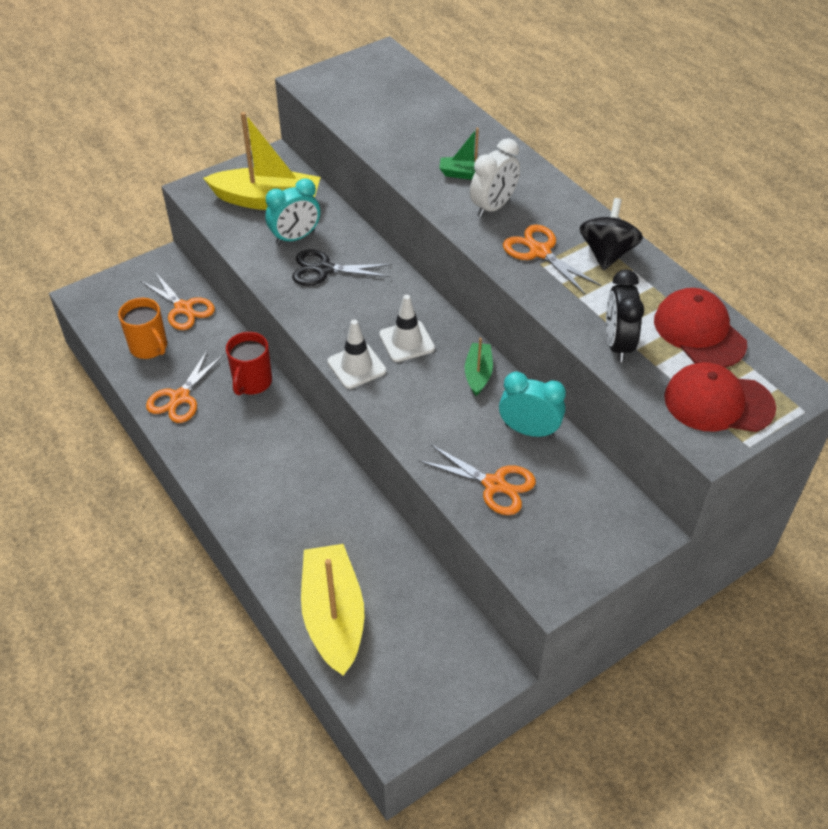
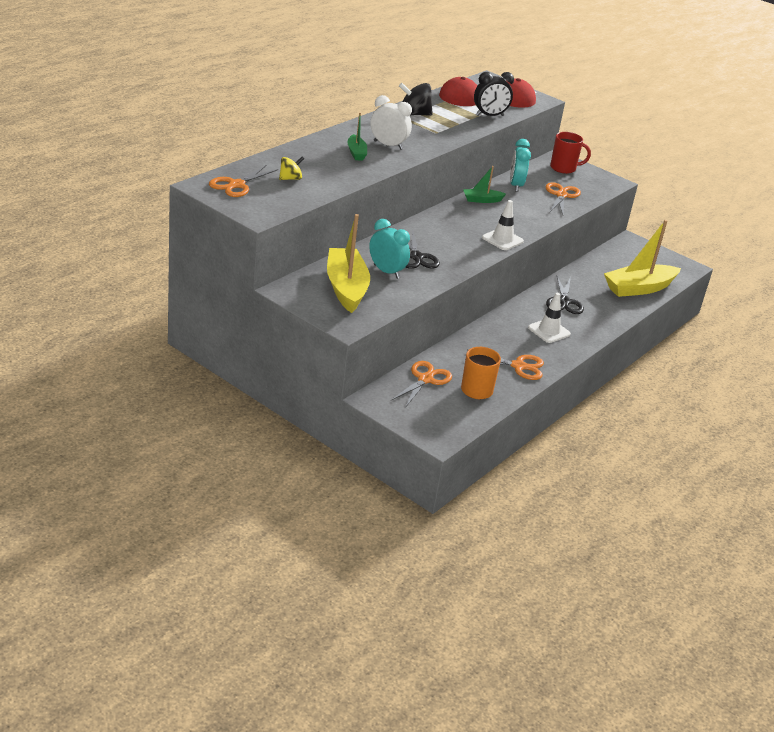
camera: 110 degrees left, 15 degrees down
(252, 382) = (485, 336): red mug -> red mug (563, 168)
(313, 496) = (564, 302): none -> black scissors
(396, 112) = (290, 178): none -> yellow spinning top
(406, 341) = (469, 223): white traffic cone -> white traffic cone (549, 331)
(539, 252) = (425, 132): orange scissors -> orange scissors (236, 185)

